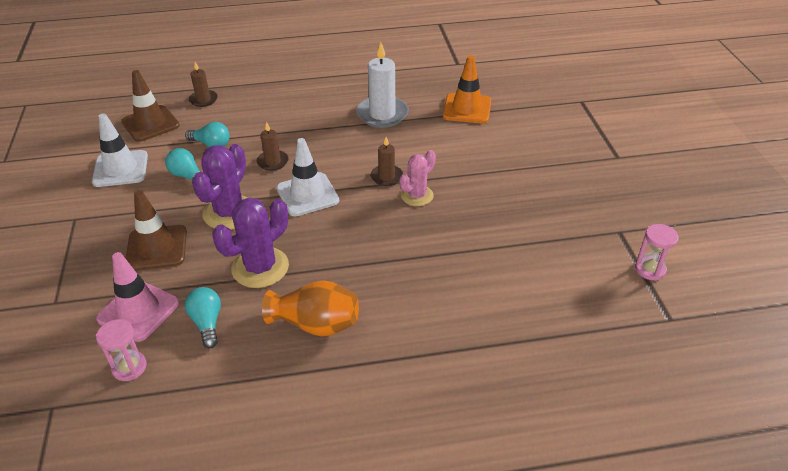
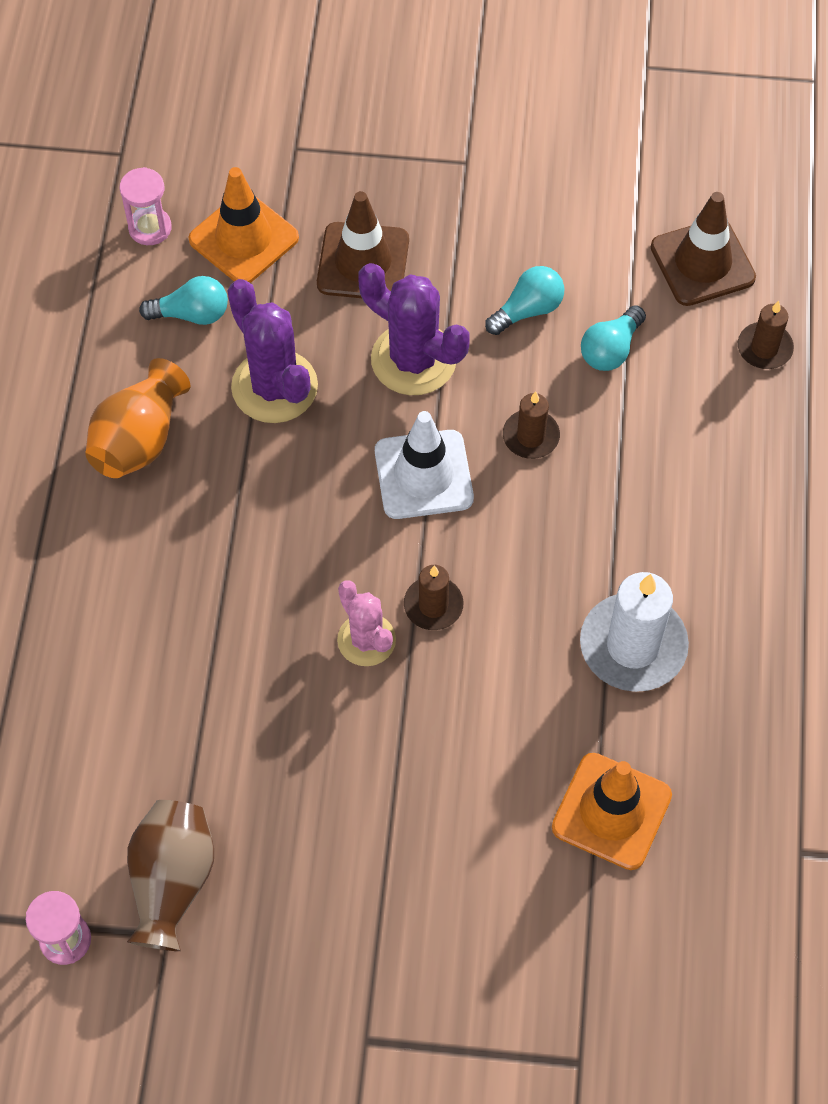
camera: 105 degrees right, 20 degrees up
(120, 169) = (576, 219): white traffic cone -> none
(138, 311) = (243, 238): pink traffic cone -> orange traffic cone
(590, 236) = (172, 881): none -> brown vase

